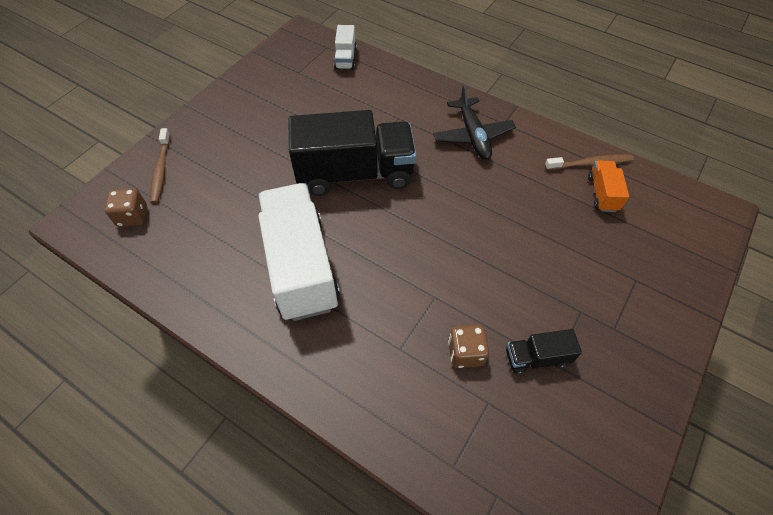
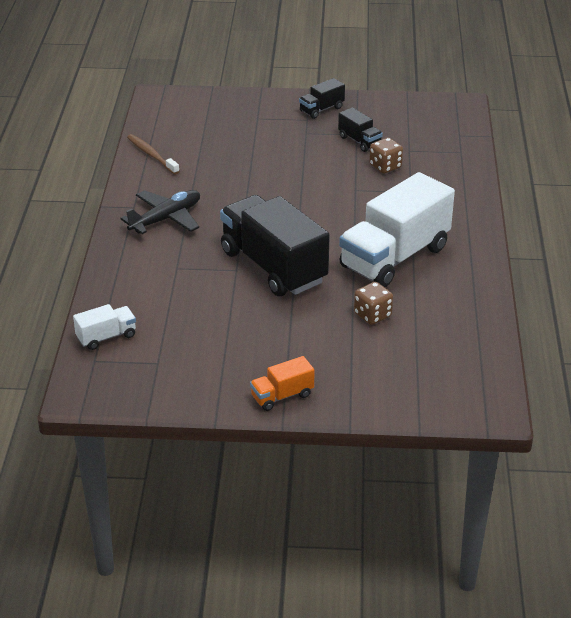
camera: 120 degrees left, 20 degrees down
(132, 216) = (448, 374): brown dice -> brown dice (372, 315)
(161, 170) = (383, 388): brown toothbrush -> none
(602, 193) = (183, 144): orange truck -> orange truck (282, 396)
(635, 357) = (321, 109): none -> black truck

